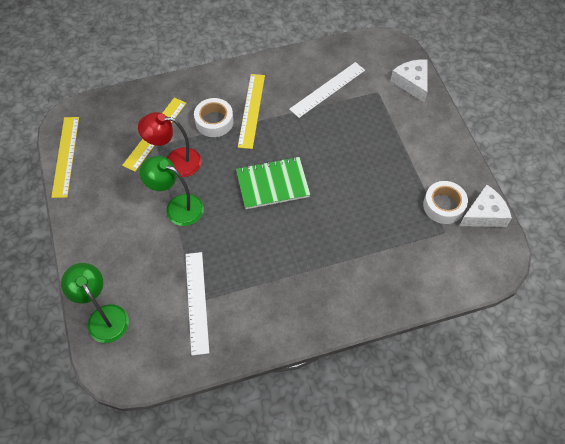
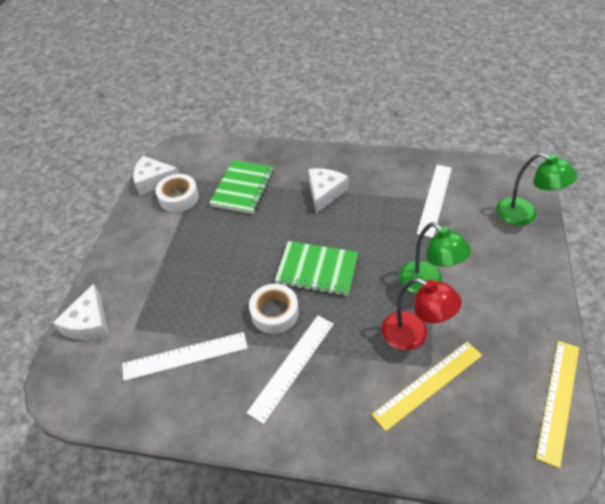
camera: 150 degrees left, 10 degrees down
(103, 316) = (524, 215): green lamp -> green lamp turned 45 degrees counterclockwise
(214, 121) = (345, 370): white tape -> white tape (274, 313)
(251, 110) = (292, 366): yellow ruler -> white ruler
(309, 267) = (325, 193): none -> white cheese
(392, 240) = (243, 188): none -> green notebook

